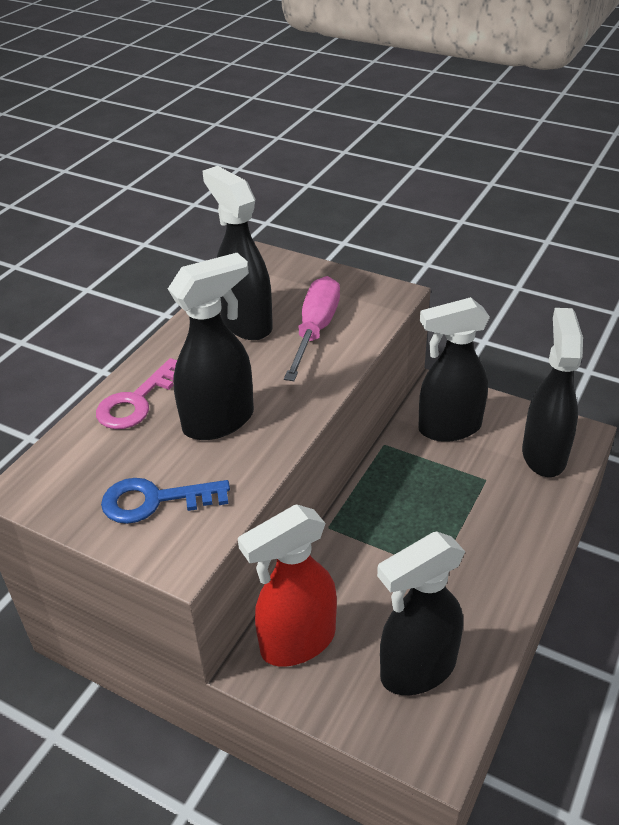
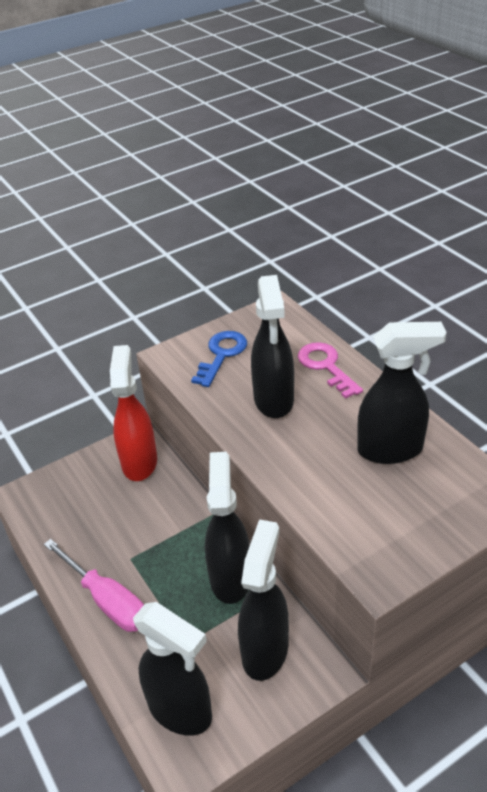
camera: 120 degrees right, 0 degrees up
(315, 330) = (352, 491): pink screwdriver -> pink screwdriver (107, 600)
(417, 670) = (73, 510): black spray bottle -> black spray bottle (230, 577)

